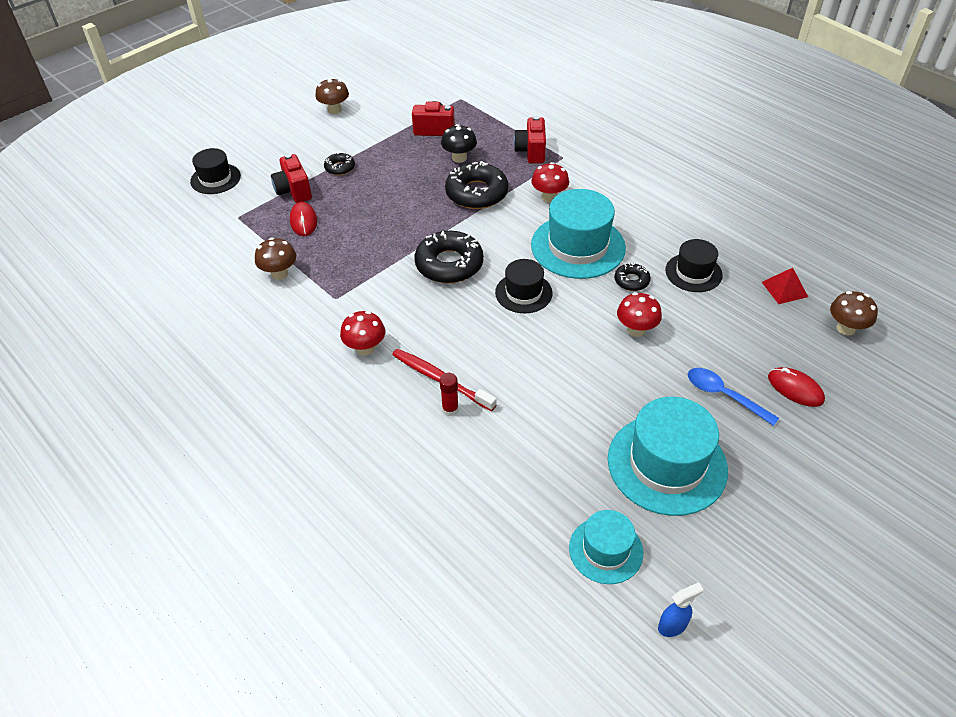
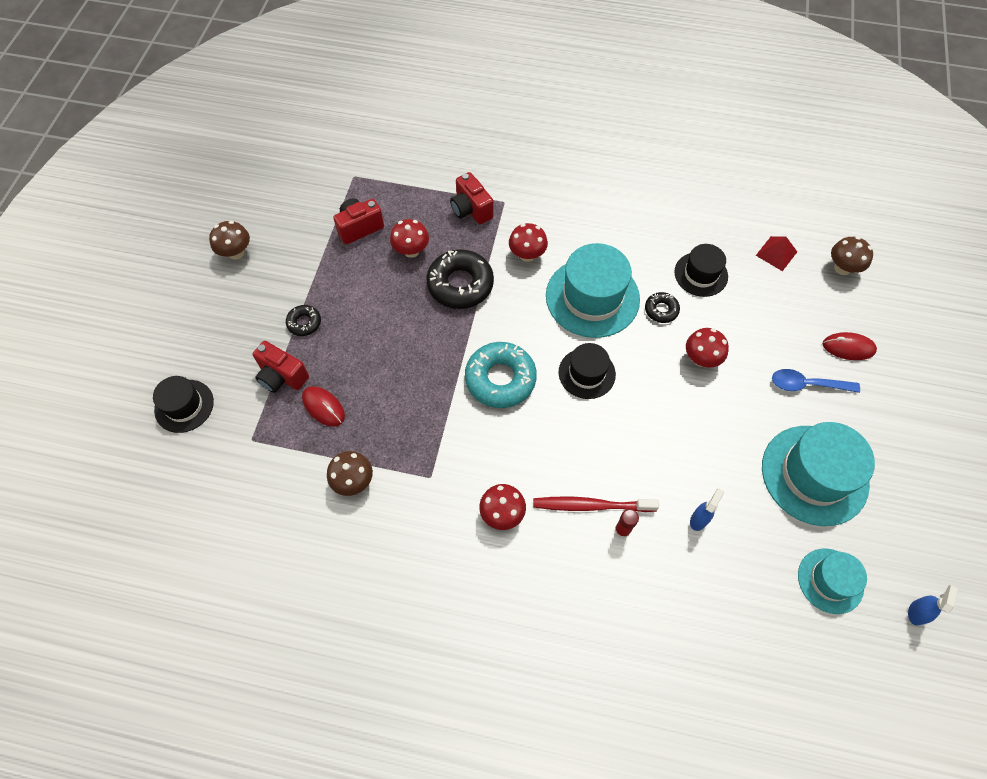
camera: 35 degrees left, 15 degrees up
(449, 264) = (500, 379): black donut -> turquoise donut
(459, 158) = (411, 251): black mushroom -> red mushroom
(524, 438) = (699, 519): none -> blue spray bottle

